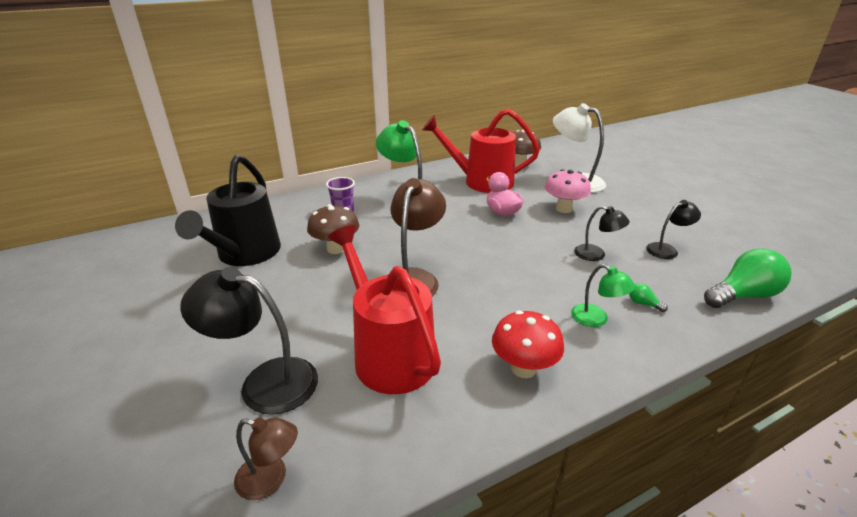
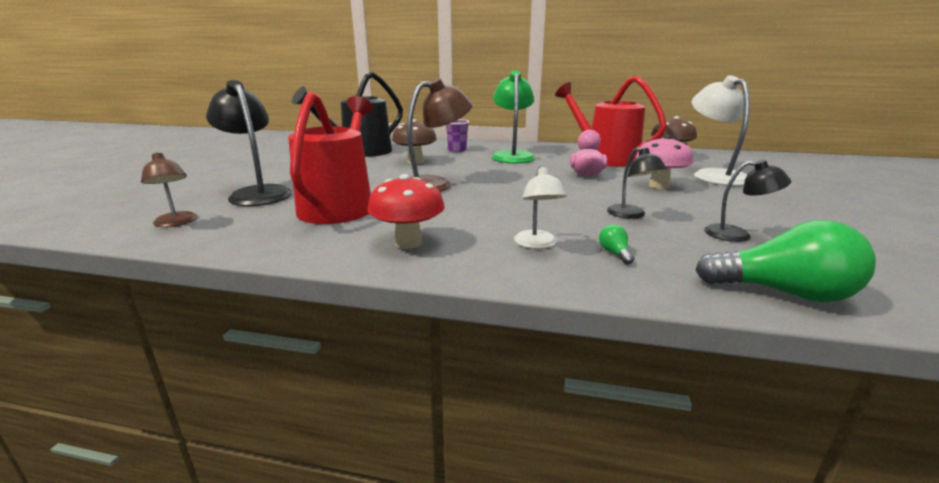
camera: 40 degrees right, 10 degrees down
(596, 319) = (537, 244): green lamp -> white lamp

